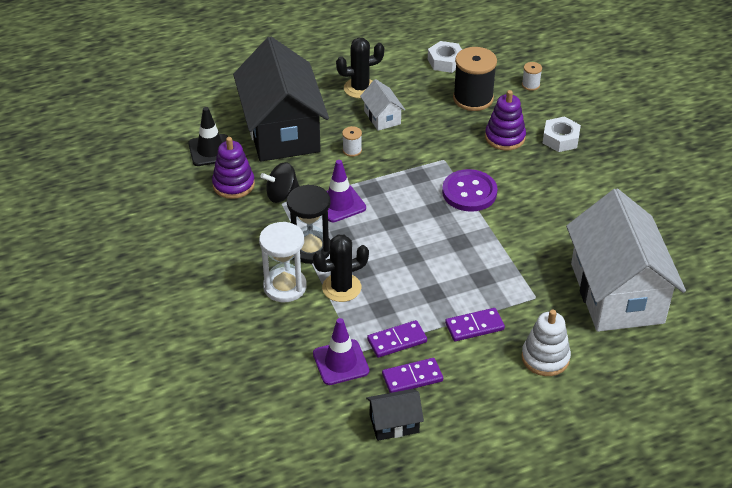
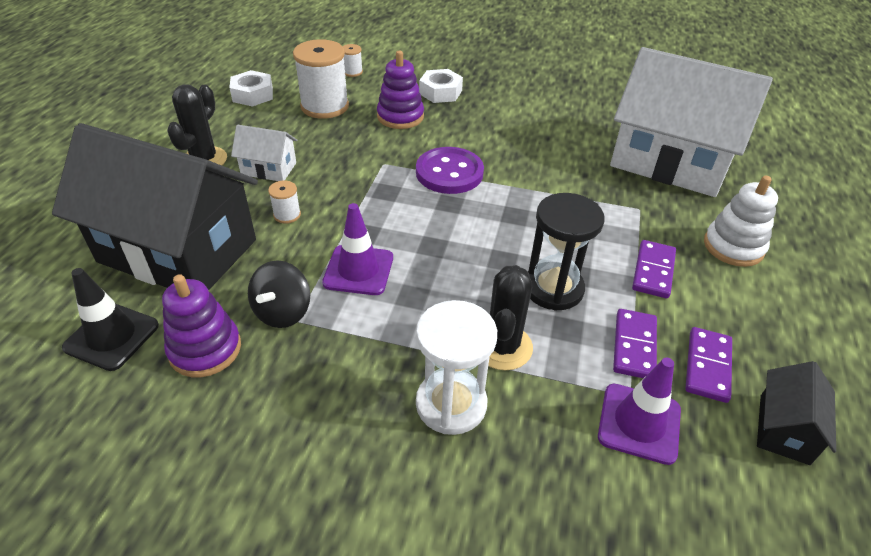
camera: 55 degrees left, 0 degrees up
(310, 249) = (407, 338): black hourglass -> black hourglass (553, 288)
(473, 98) = (324, 106): black spool -> white spool

